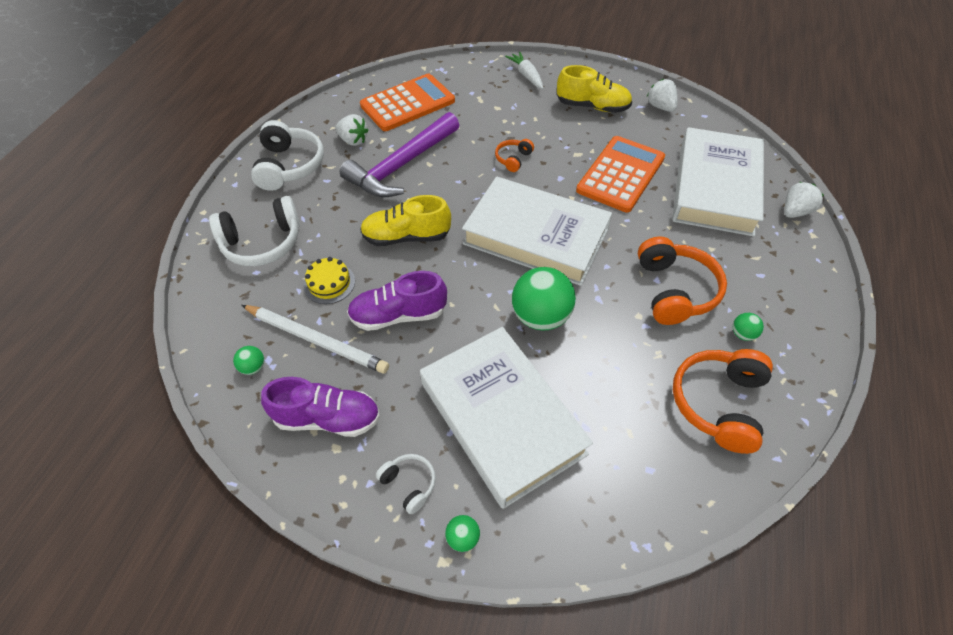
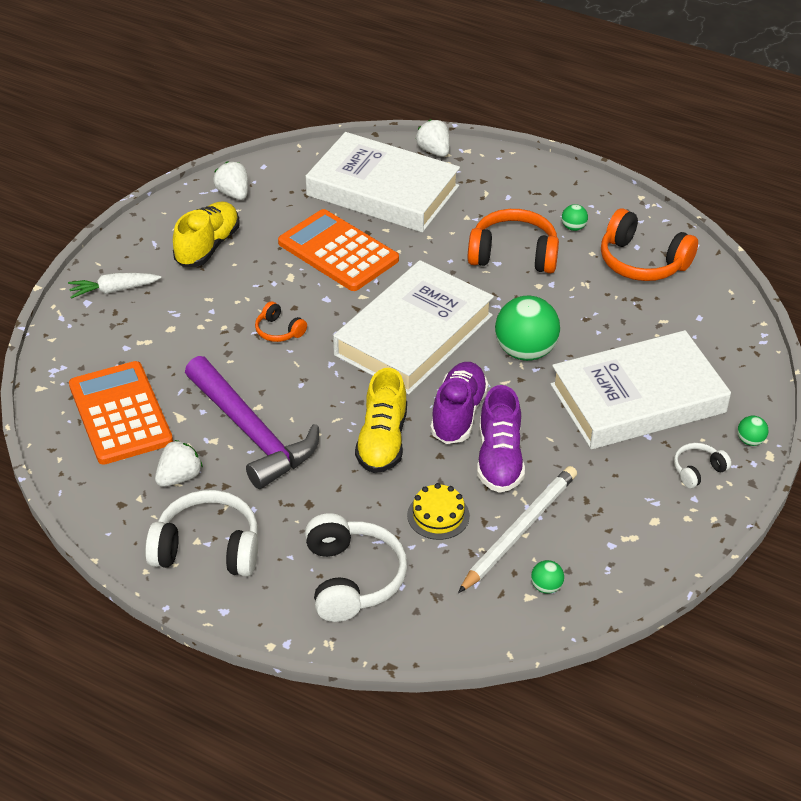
camera: 80 degrees left, 10 degrees down
(328, 418) = (620, 525): purple shoe -> purple shoe (458, 414)
(660, 107) = (233, 194): white strawberry -> white strawberry turned 75 degrees clockwise

